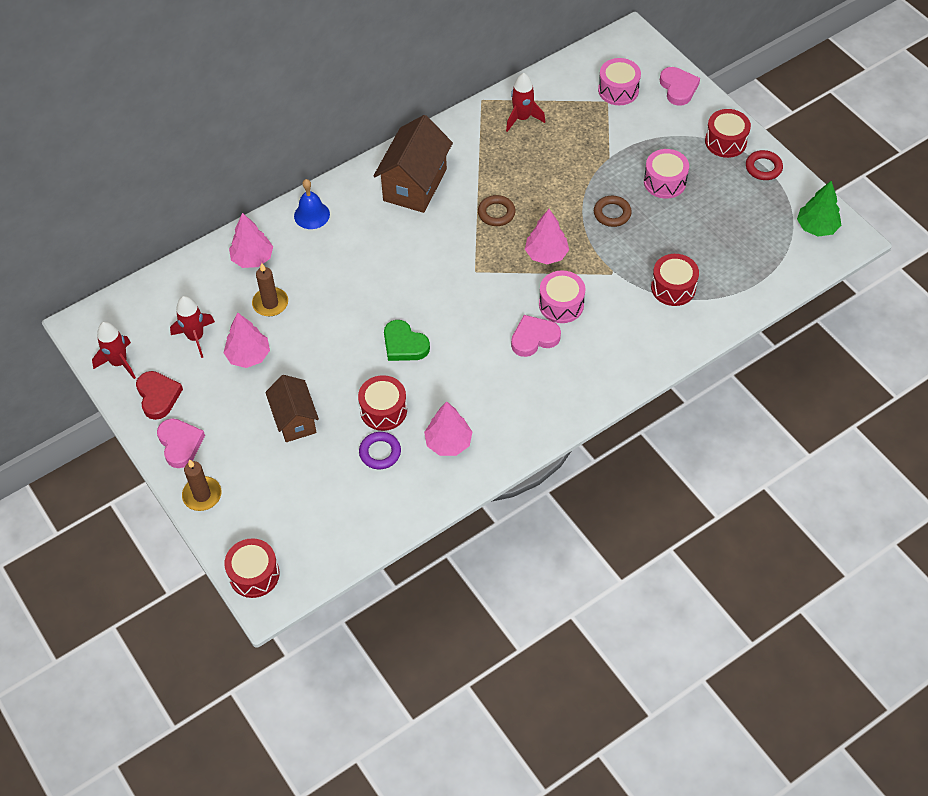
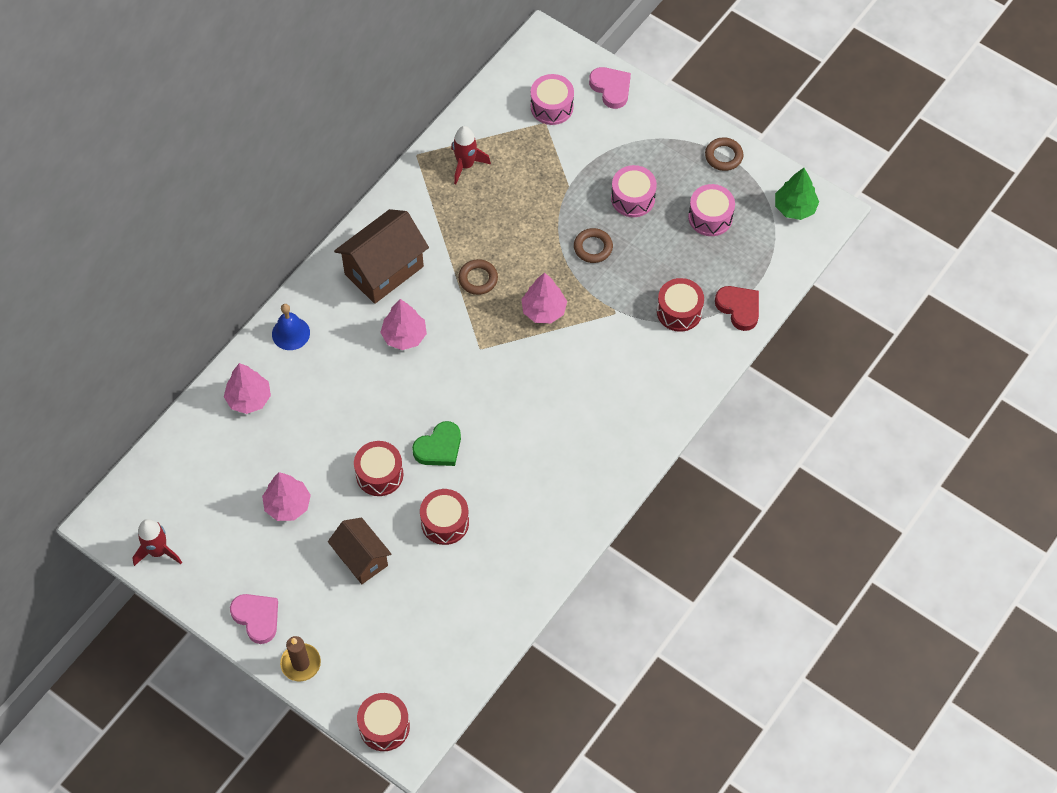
camera: 20 degrees left, 5 degrees up
(158, 396) = (213, 575): red heart -> red heart (739, 308)
(195, 337) = (225, 501): red rocket -> none
(270, 303) = (287, 442): brown candle -> none
(380, 452) = (458, 567): purple ring -> none
(404, 344) = (439, 447): green heart -> green heart turned 60 degrees counterclockwise
(415, 185) = (384, 270): brown house -> brown house turned 45 degrees clockwise
(448, 442) = (520, 537): pink tree -> pink tree (404, 336)
(534, 338) = (563, 404): pink heart -> none
(561, 304) = (577, 360): pink drum -> pink drum (710, 217)
(725, 141) = (677, 137): red drum -> red drum (379, 474)
(763, 168) = (723, 156): red ring -> brown ring

